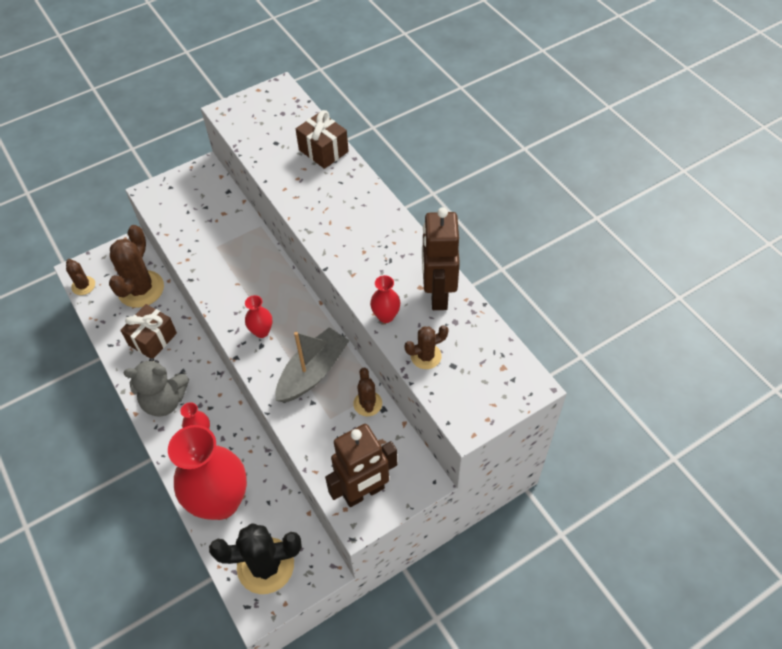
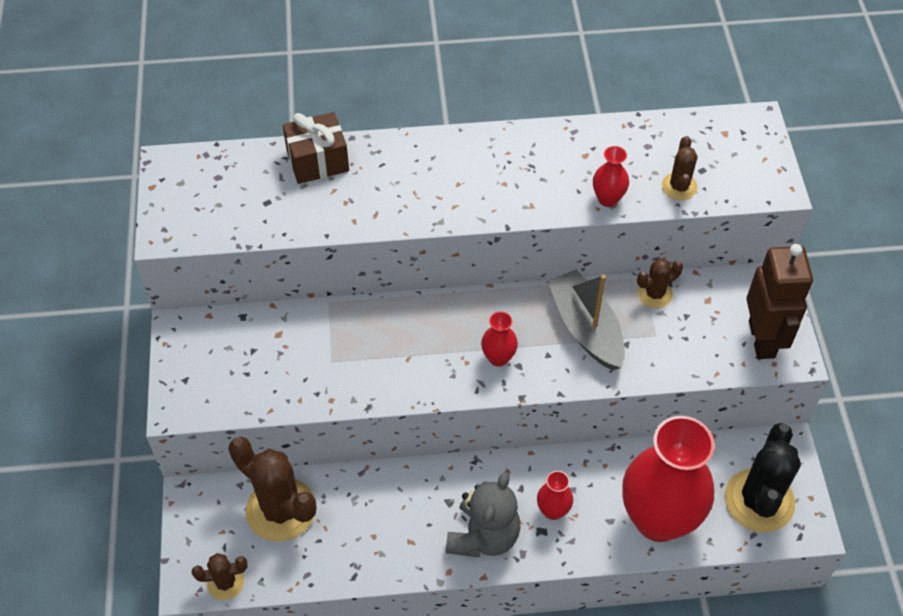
camera: 65 degrees left, 0 degrees up
(153, 339) = (376, 520): brown gift -> none
(367, 404) = (655, 294): brown cactus -> brown cactus turned 45 degrees counterclockwise
(438, 295) = (604, 145): brown robot -> none

